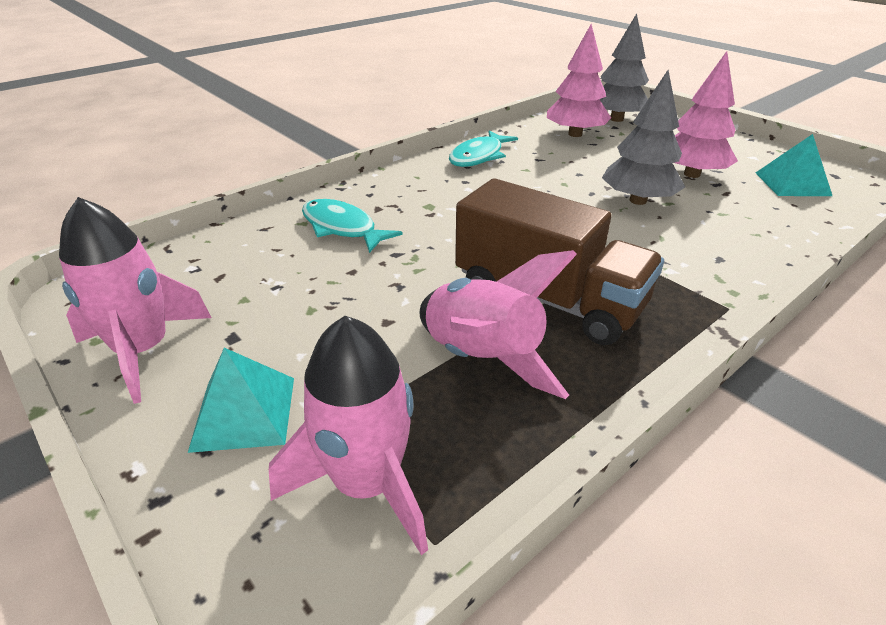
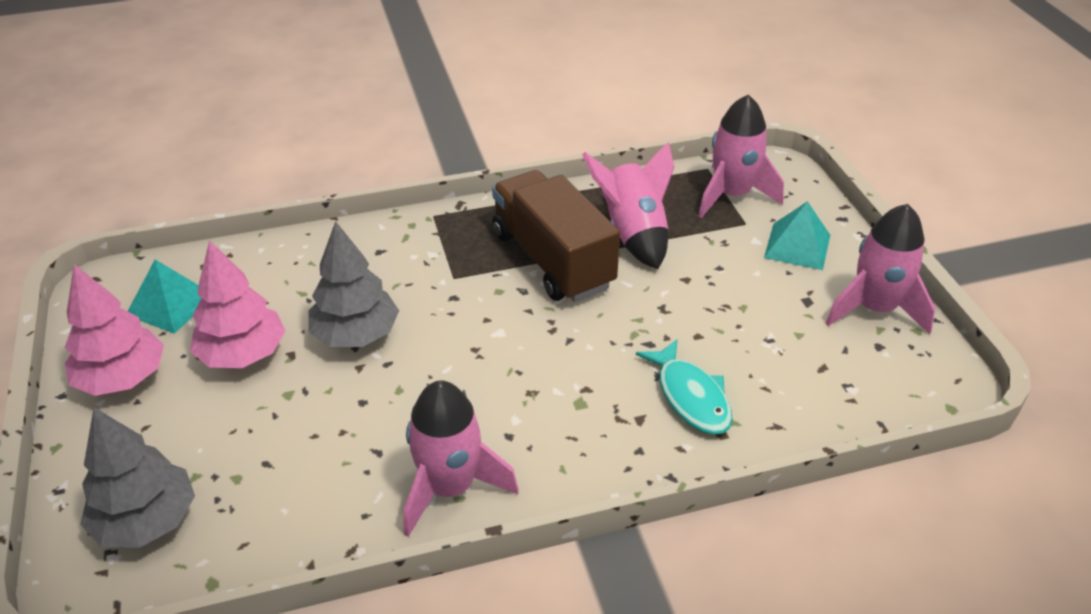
camera: 155 degrees left, 5 degrees up
(479, 156) = (450, 487): turquoise fish -> pink rocket
(575, 134) = (262, 498): pink tree -> pink tree (122, 378)

